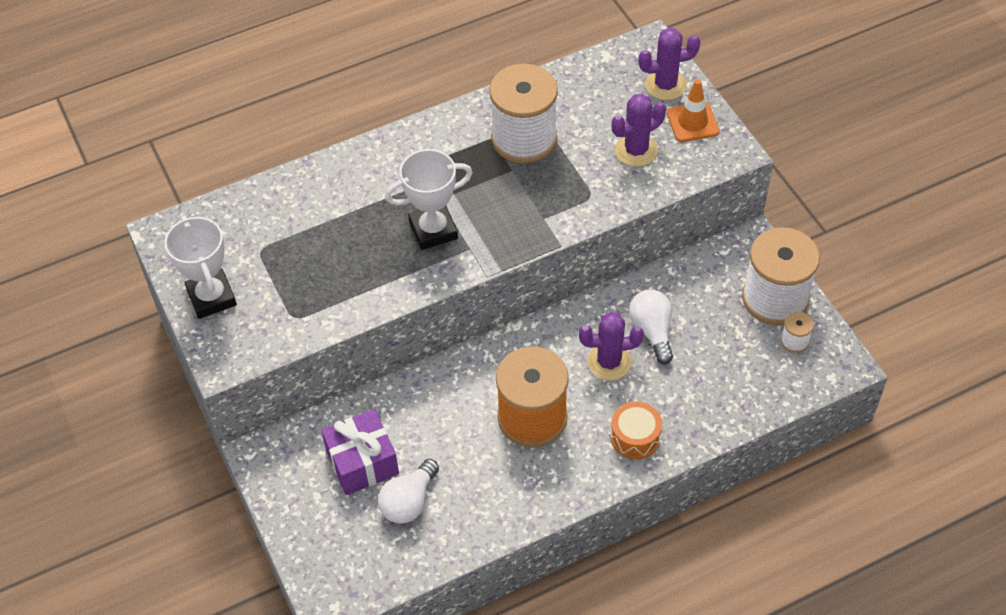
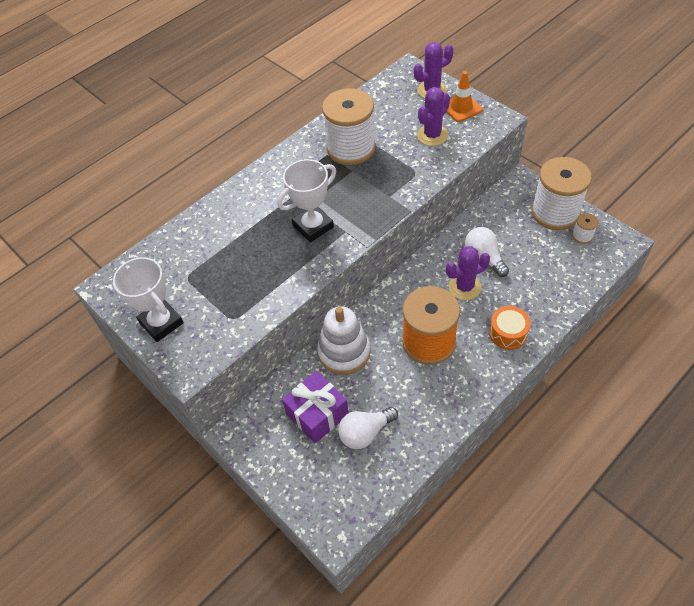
camera: 15 degrees left, 0 degrees up
(409, 501) = (365, 433): white light bulb -> white light bulb turned 45 degrees clockwise
(424, 398) = (344, 352): none -> white stacking toy

